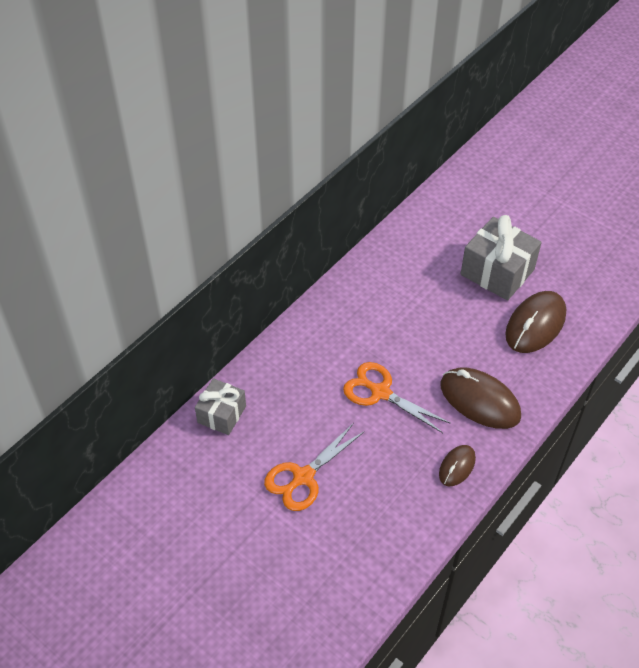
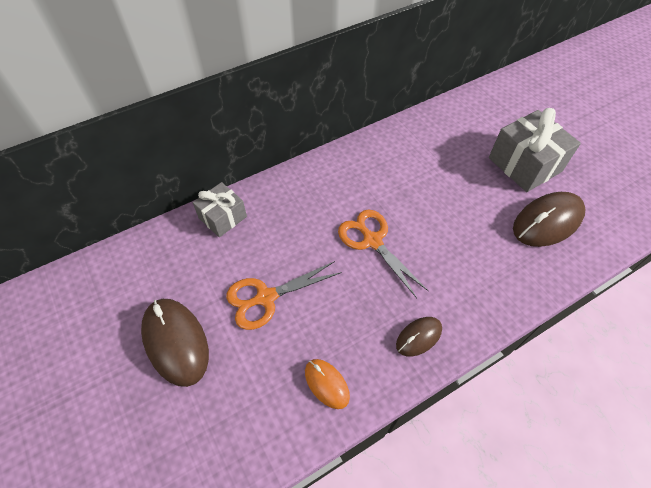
camera: 20 degrees right, 5 degrees up
(393, 532) = (326, 384): none -> orange mouse
(479, 401) = (466, 278): brown mouse -> brown mouse (175, 342)

